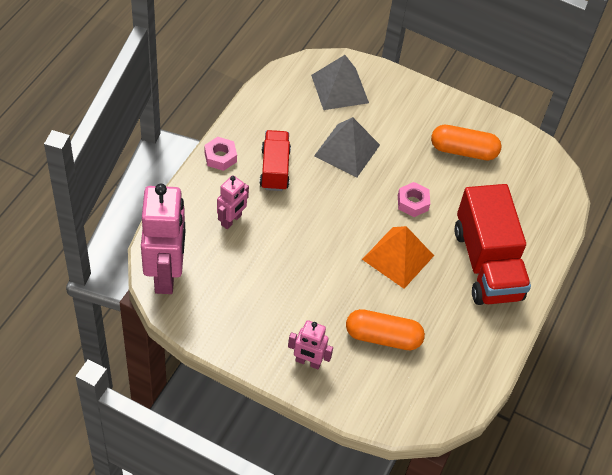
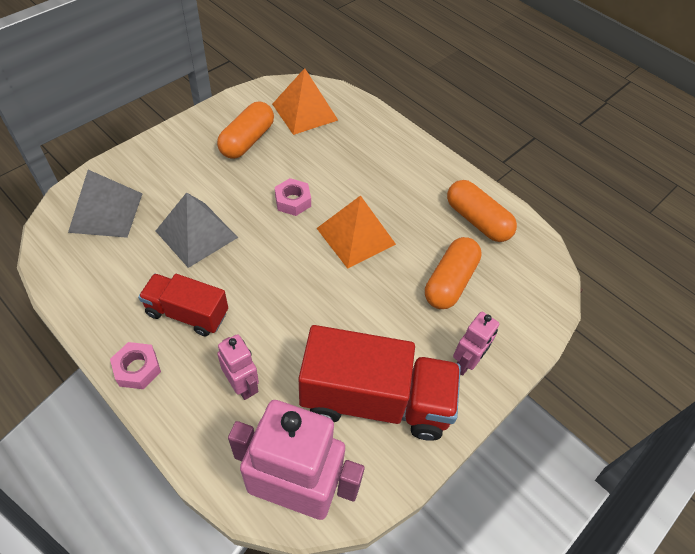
camera: 70 degrees left, 0 degrees up
(463, 348) = (477, 220): none -> orange capsule
(487, 264) = (387, 170): red truck -> red truck (375, 400)
(524, 182) = (305, 112): none -> orange pyramid

